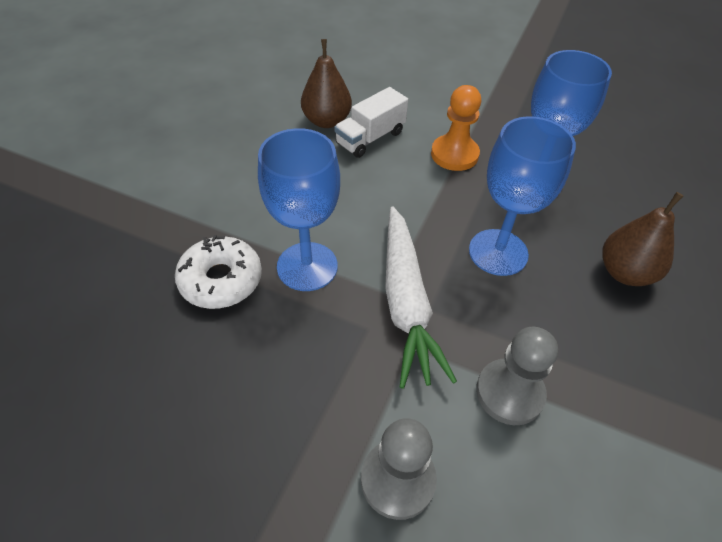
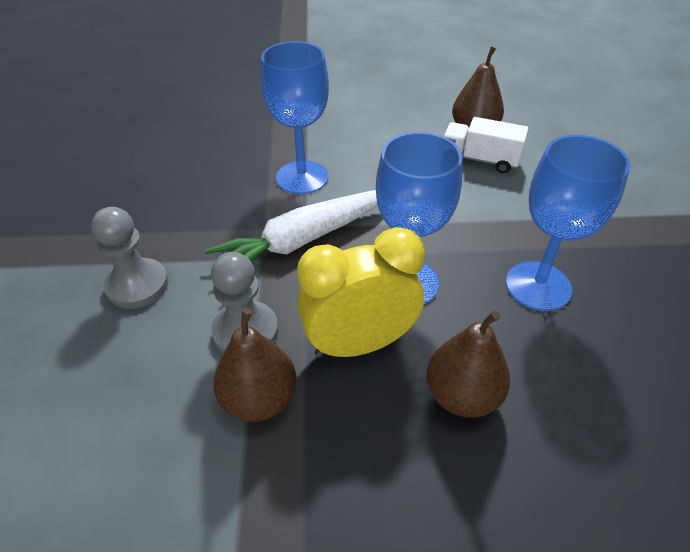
camera: 65 degrees right, 5 degrees down
(221, 280) = (261, 145): white donut -> none
(454, 154) = (515, 216): orange pawn -> none
(554, 312) = (359, 343): none -> yellow clock
(594, 408) = (259, 399): none -> brown pear

